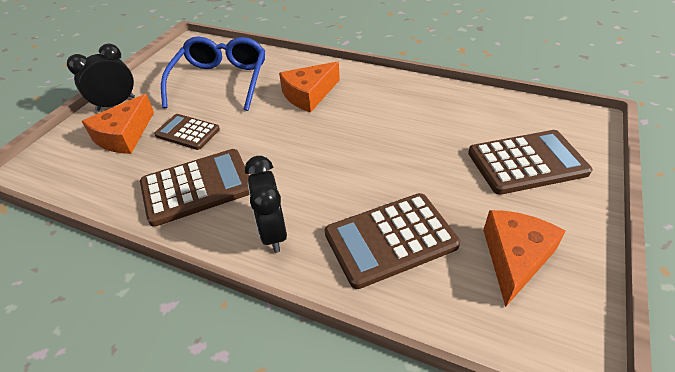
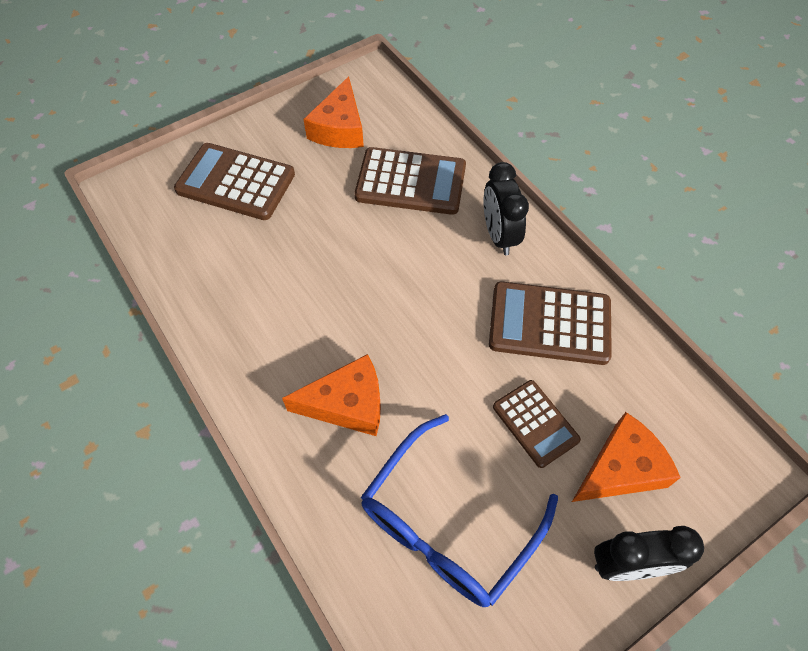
camera: 150 degrees left, 15 degrees up
(273, 232) = (499, 235): black clock -> black clock turned 150 degrees clockwise
(514, 258) = (339, 128): orange cheese -> orange cheese turned 45 degrees counterclockwise

